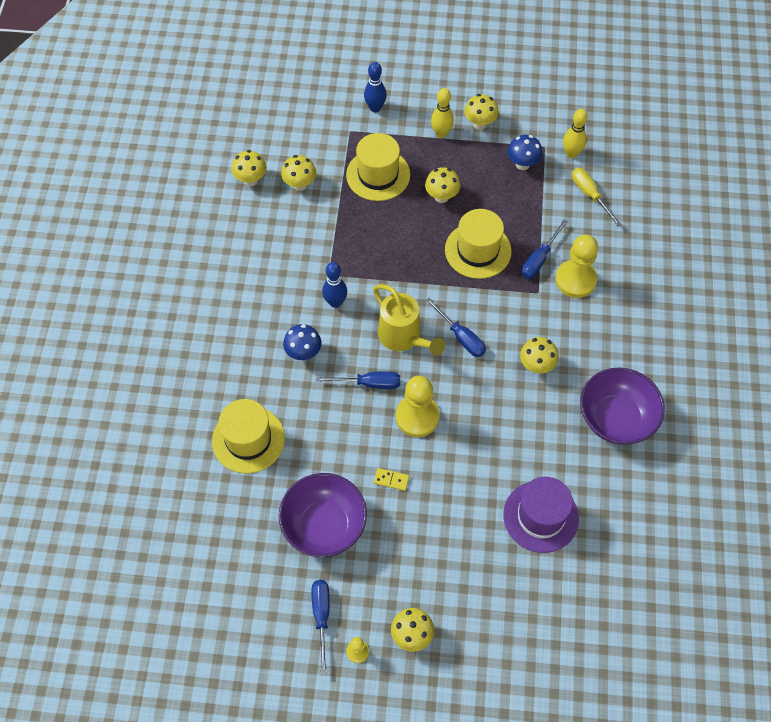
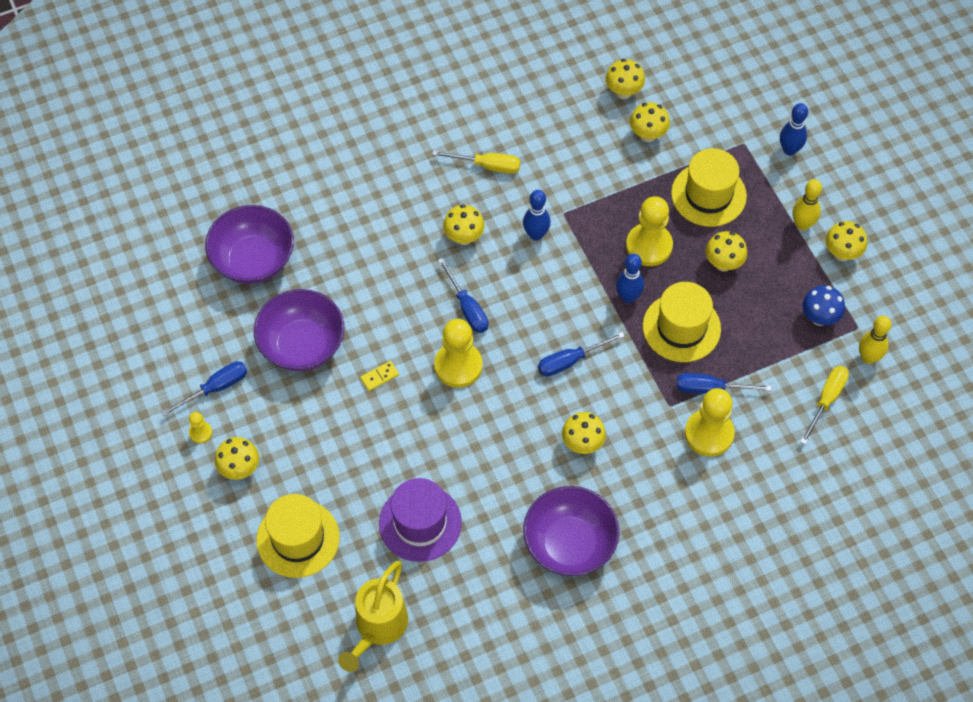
camera: 60 degrees right, 0 degrees up
(216, 524) = (253, 260): none -> purple bowl
(248, 439) = (348, 241): yellow hat -> yellow hat (298, 538)
(250, 303) = (487, 166): none -> yellow screwdriver
(303, 353) = (464, 237): blue mushroom -> yellow mushroom
(391, 480) = (379, 377): yellow domino -> yellow domino turned 75 degrees clockwise
(396, 234) = (649, 246): none -> yellow pawn
(403, 338) = (536, 312): yellow watering can -> yellow watering can (378, 627)
(430, 270) = (628, 297): none -> blue bowling pin
(461, 337) = (570, 361): blue screwdriver -> blue screwdriver turned 45 degrees clockwise

